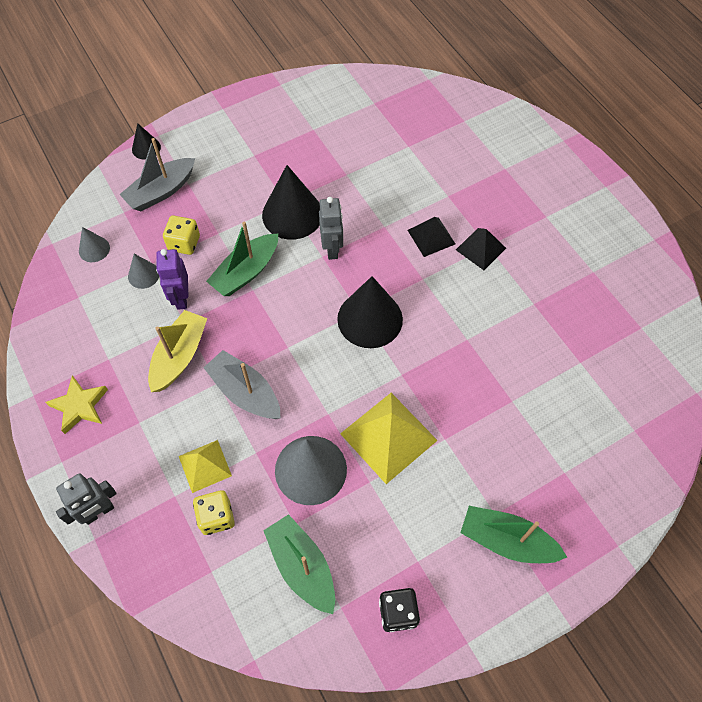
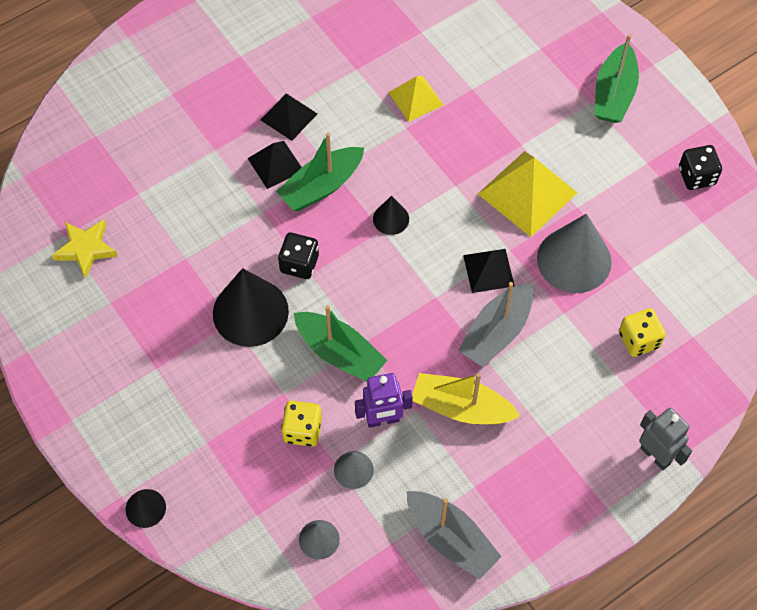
camera: 95 degrees left, 0 degrees up
(80, 406) = (538, 504): yellow star -> yellow star (85, 249)
(161, 191) = (221, 473): grey boat -> grey boat (450, 539)
(205, 466) = (587, 359): yellow pyramid -> yellow pyramid (415, 98)
(302, 567) = (672, 257): green boat -> green boat (321, 186)
(308, 393) = (488, 270): none -> black pyramid
(332, 249) = (299, 264): grey robot -> black dice
(370, 319) = (391, 219): black cone -> black cone, size x0.50

